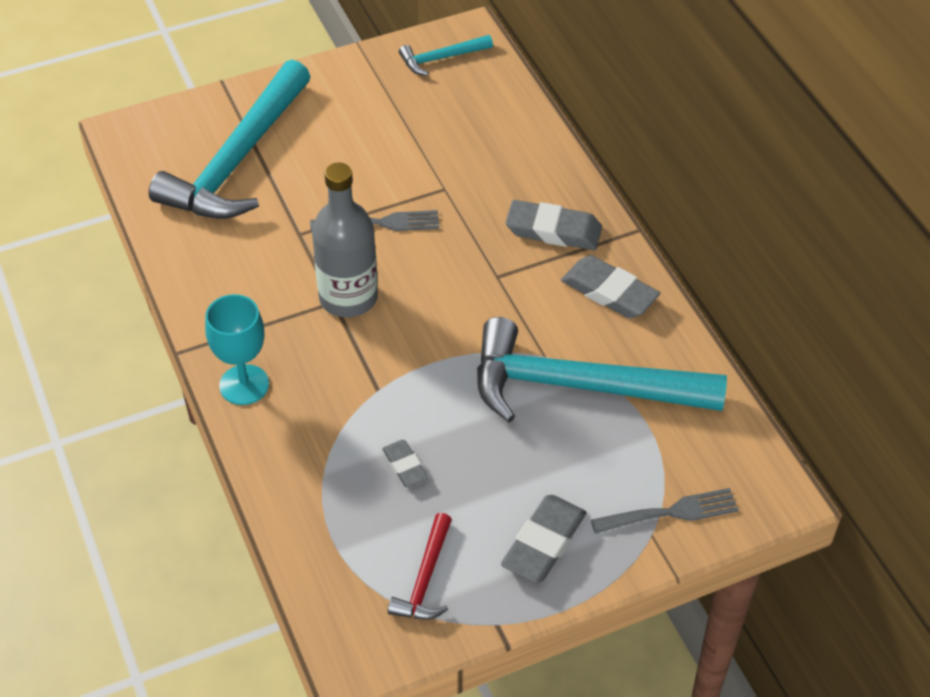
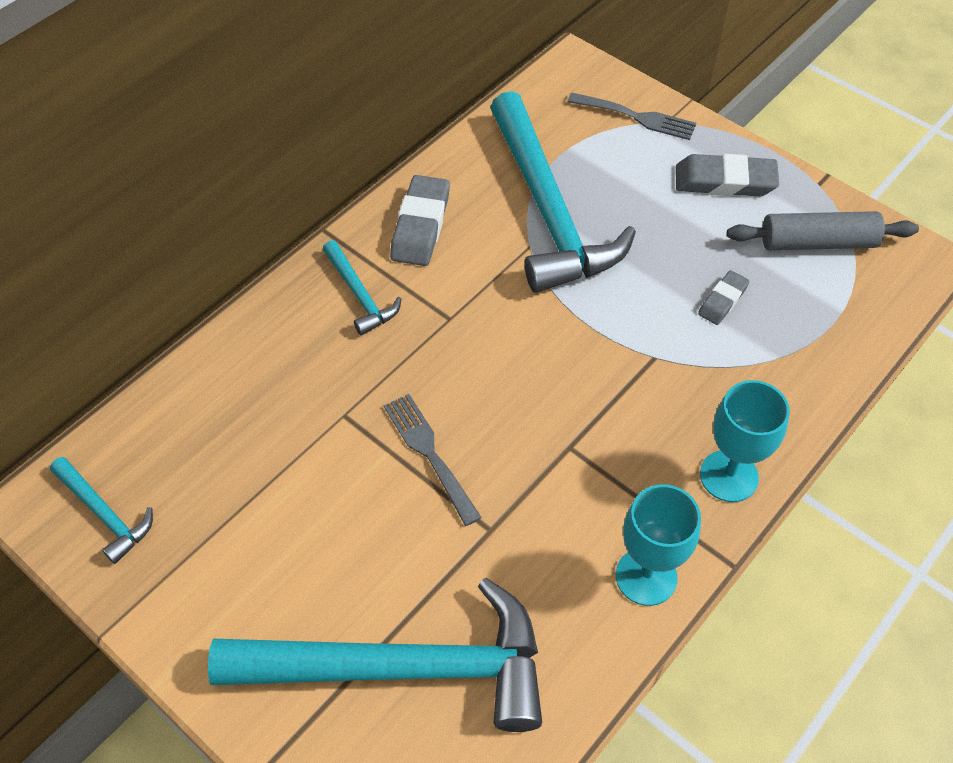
camera: 115 degrees left, 5 degrees up
(206, 300) = (646, 576): none -> turquoise goblet
(348, 297) = (555, 435): grey bottle -> none
(425, 578) = (817, 242): red hammer -> grey rolling pin
(553, 230) = (360, 295): grey eraser -> turquoise hammer
(671, 512) = (637, 117): grey fork -> grey fork turned 150 degrees clockwise

